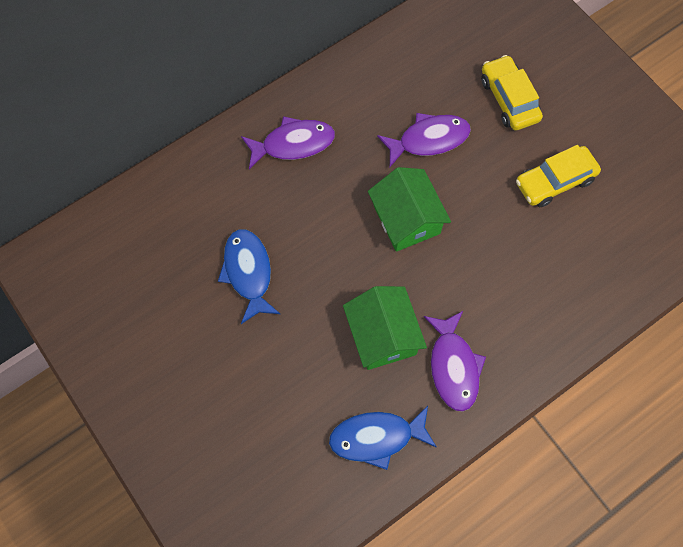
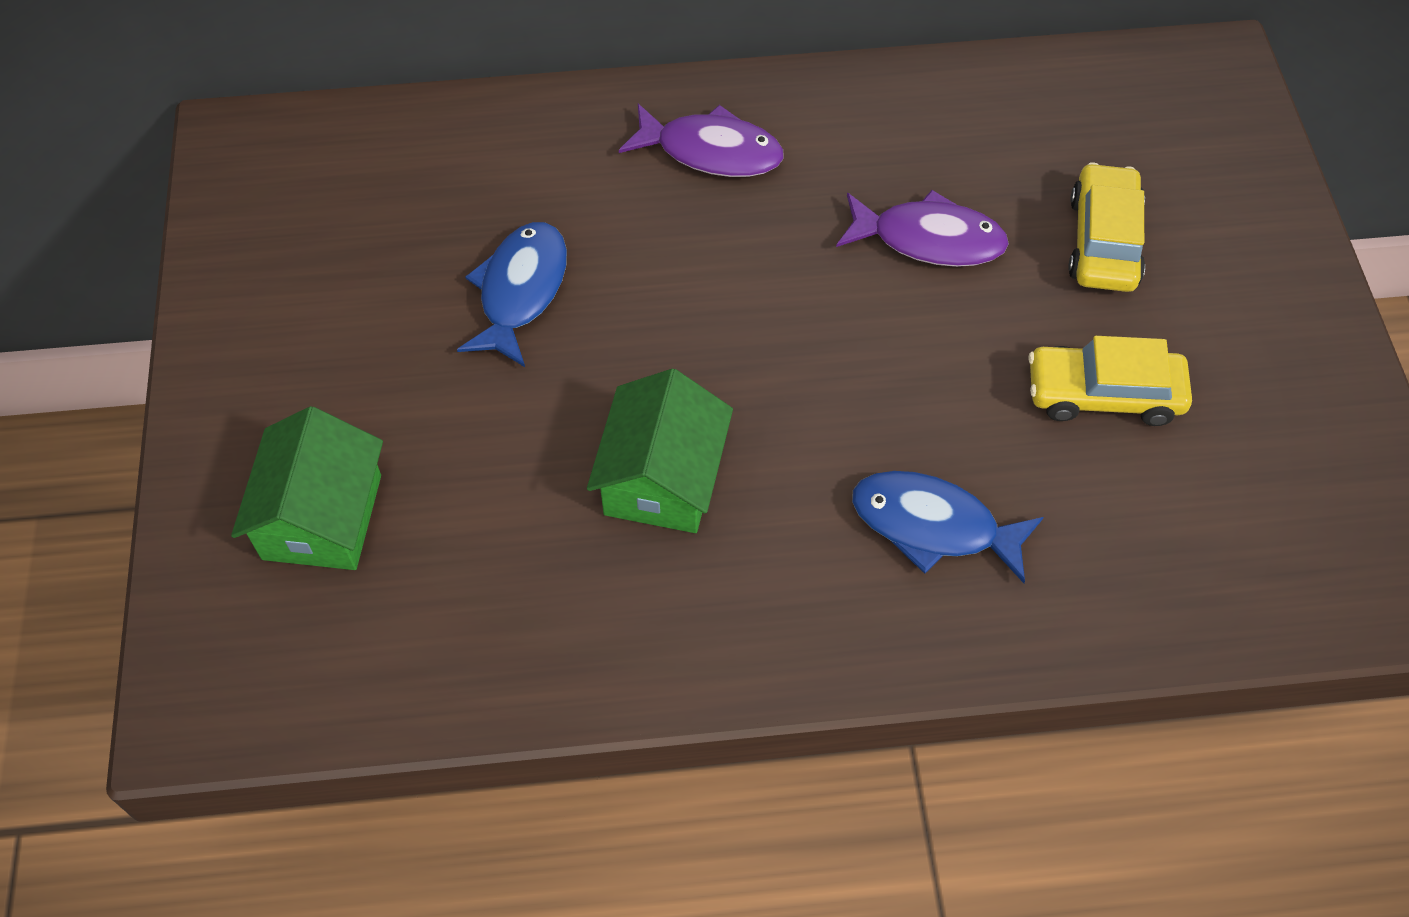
camera: 30 degrees right, 10 degrees down
(377, 437) = (549, 620): blue fish -> blue fish (933, 526)
(406, 219) = (815, 333): green house -> green house (322, 517)
(453, 366) = (744, 582): purple fish -> none

